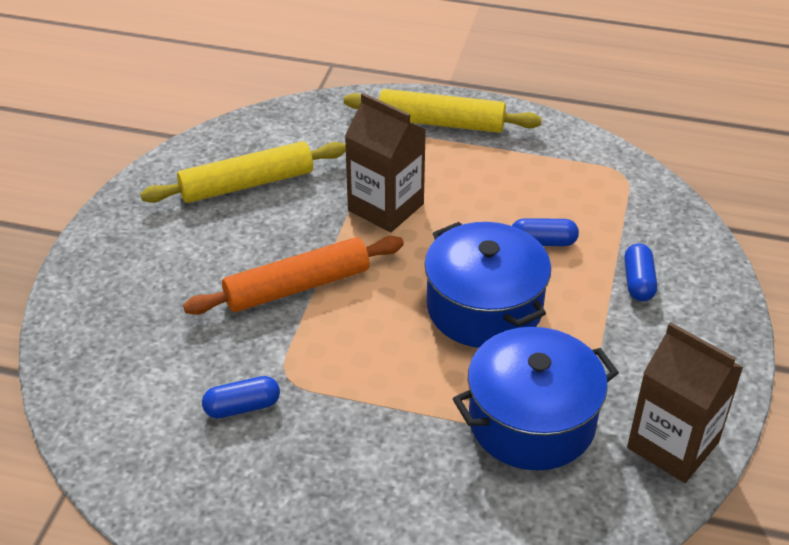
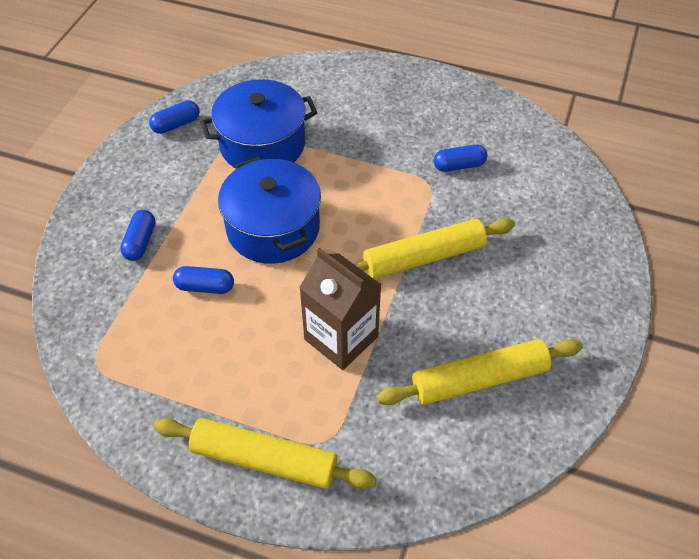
camera: 175 degrees left, 10 degrees up
(297, 287) = (423, 257): orange rolling pin -> yellow rolling pin
(673, 445) = (176, 124): brown carton -> blue capsule

